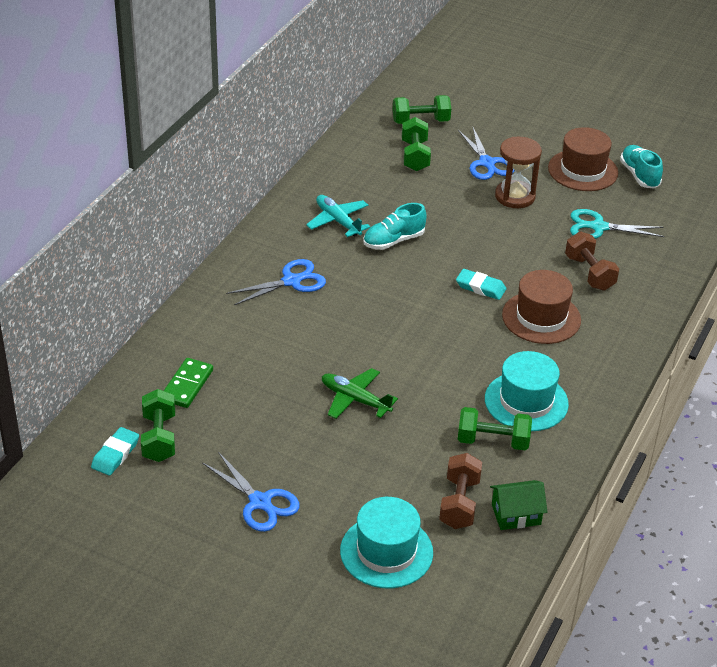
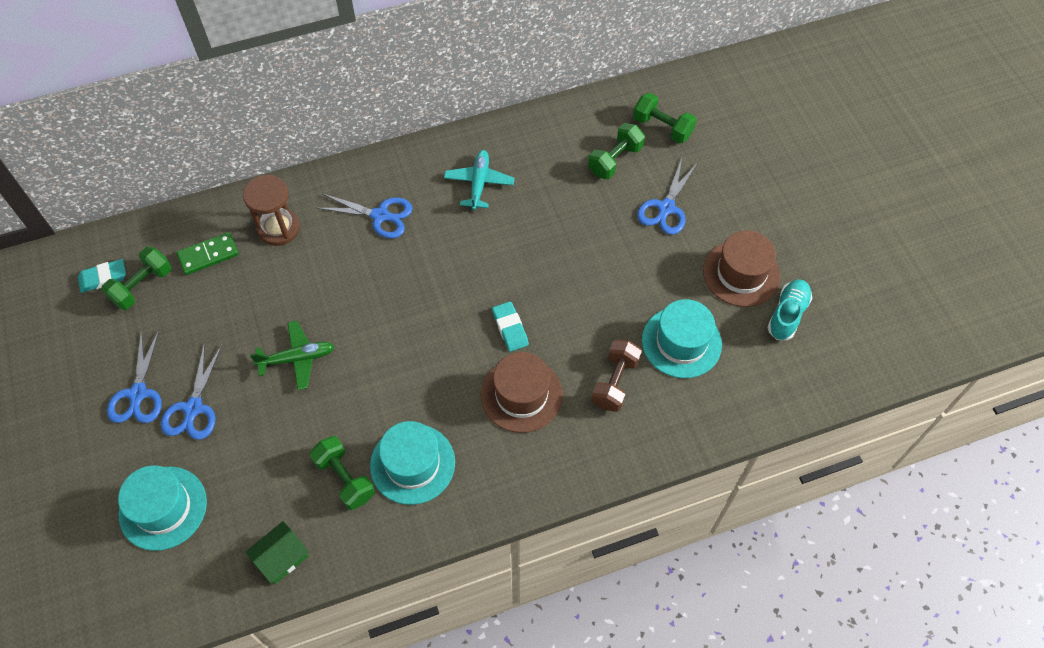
camera: 45 degrees right, 20 degrees up
(319, 480) = (193, 408): none -> blue scissors
(355, 399) = (297, 358): green plane -> green plane turned 90 degrees clockwise
(393, 241) = (498, 233): turquoise shoe -> none
(459, 503) = (257, 512): brown dumbbell -> none
(515, 196) = (648, 259): brown hourglass -> brown hourglass (278, 228)
(516, 514) = (281, 557): green house -> green house turned 75 degrees counterclockwise
(599, 227) = (681, 342): turquoise scissors -> turquoise hat

